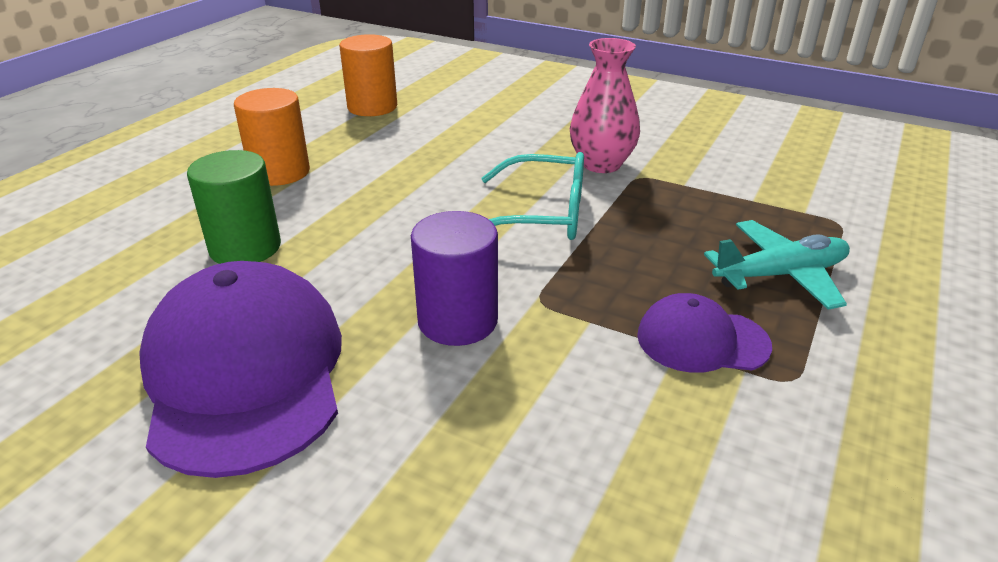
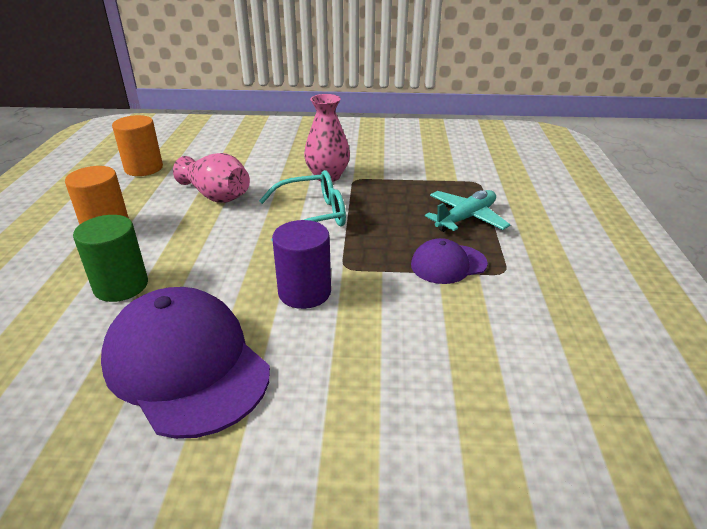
camera: 25 degrees left, 0 degrees up
(434, 159) = (216, 195): none -> pink vase

